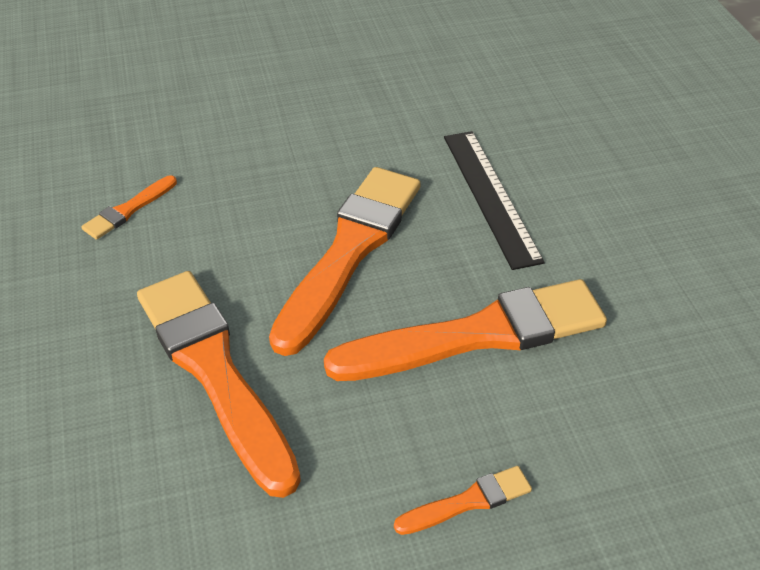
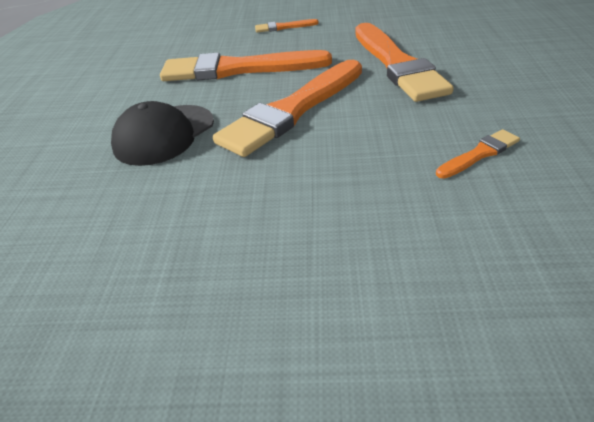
camera: 160 degrees left, 5 degrees down
(490, 196) = (164, 134): black ruler -> black cap

